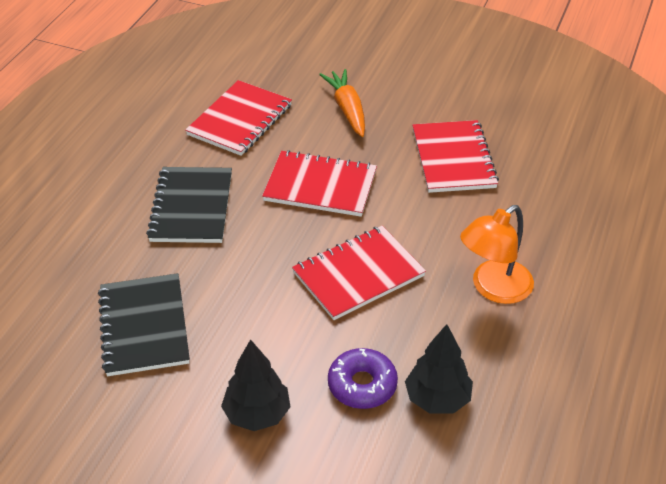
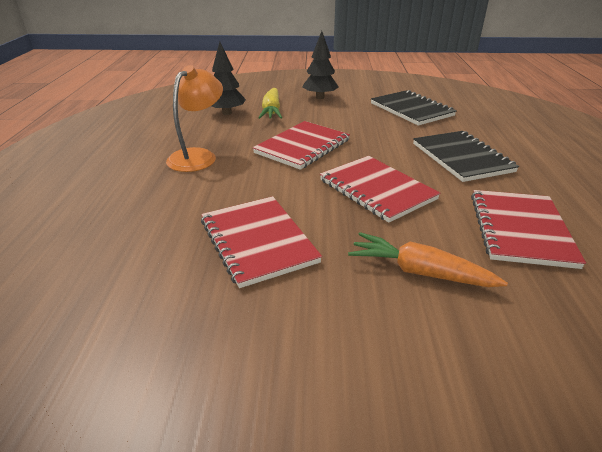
camera: 160 degrees right, 10 degrees down
(320, 186) = (376, 189): red notebook -> red notebook turned 60 degrees clockwise
(347, 109) = (419, 272): orange carrot -> orange carrot turned 150 degrees clockwise
(362, 385) = (271, 111): purple donut -> yellow carrot

